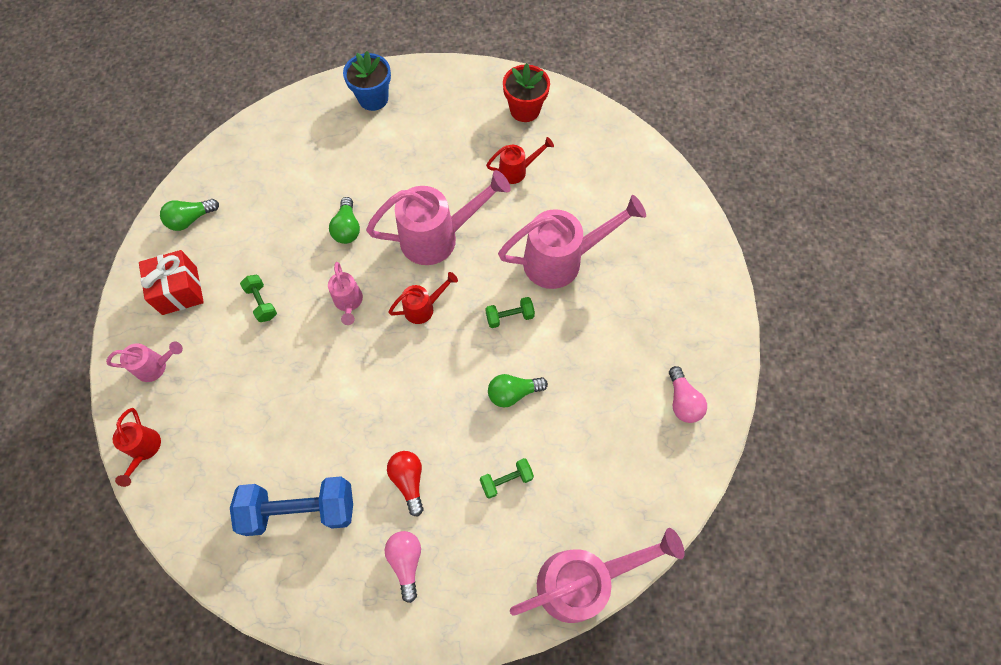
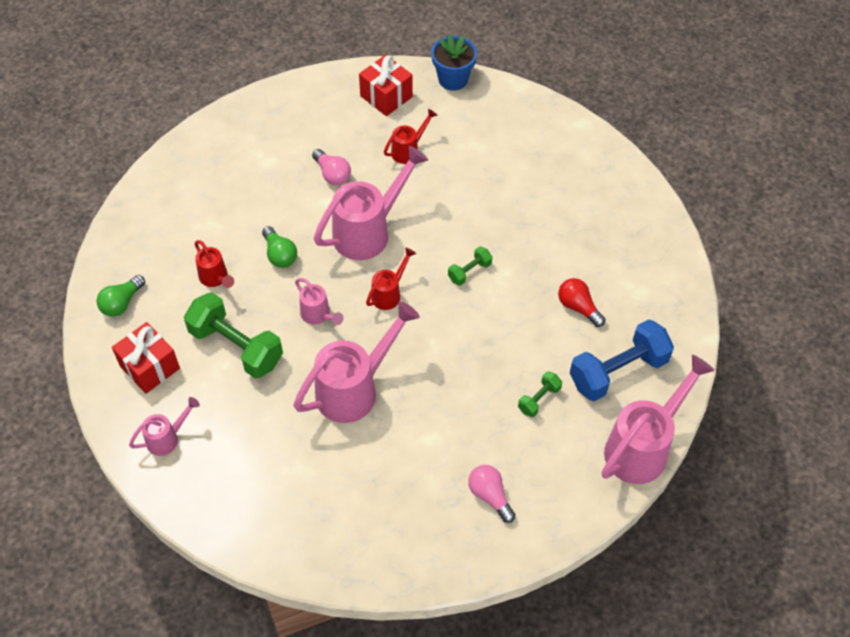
camera: 25 degrees left, 10 degrees down
(144, 450) = (200, 510): red watering can -> red watering can (215, 278)
(262, 302) = (236, 346): green dumbbell -> green dumbbell, size x2.09
(300, 509) = (374, 496): blue dumbbell -> blue dumbbell (618, 371)
(373, 98) = (237, 135): blue flower pot -> blue flower pot (453, 79)
(409, 480) = (456, 434): red light bulb -> red light bulb (578, 307)
(513, 393) = (506, 330): green light bulb -> none
(525, 110) = (386, 96): red flower pot -> red gift
(562, 260) = (490, 209): pink watering can -> pink watering can (355, 389)
(682, 401) = (650, 281): pink light bulb -> pink light bulb (332, 174)

